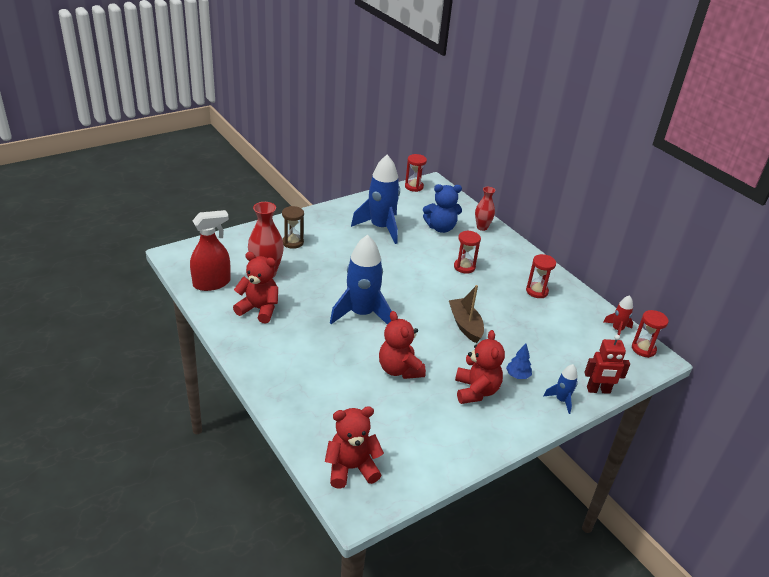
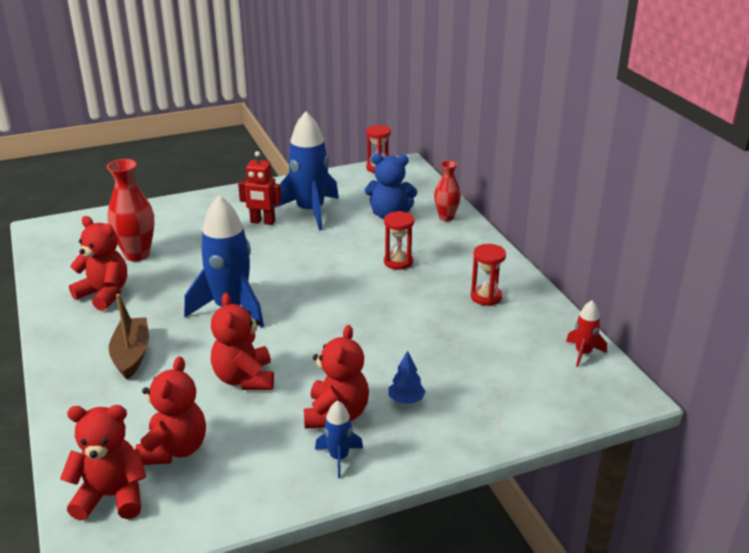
camera: 15 degrees right, 5 degrees down
(212, 283) = (65, 262): red spray bottle -> none
(293, 242) = (189, 222): brown hourglass -> none
(377, 428) = (174, 449): none -> red teddy bear
(465, 325) = (363, 331): brown boat -> brown boat (131, 355)
(561, 400) = (455, 438): blue rocket -> blue rocket (339, 457)
(598, 390) = (518, 430): red robot -> red robot (262, 222)
(643, 349) = (612, 381): red hourglass -> none

